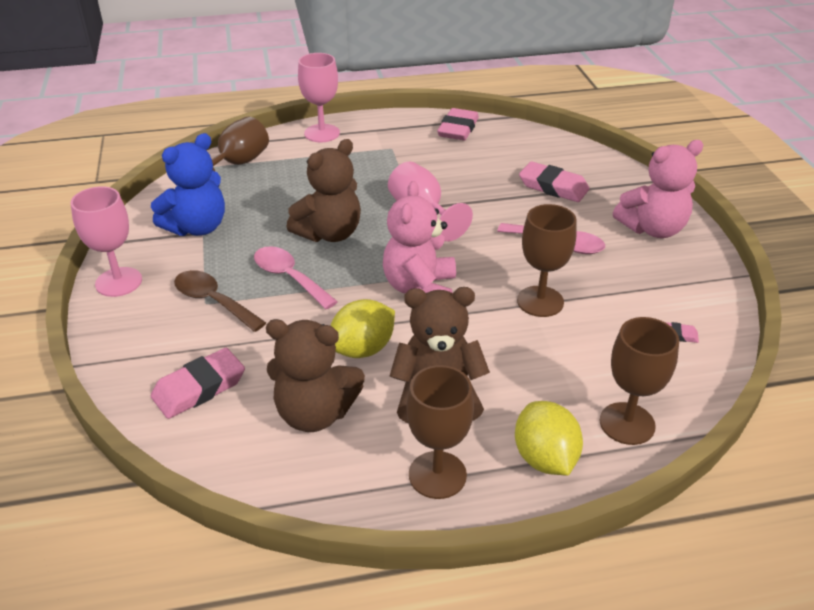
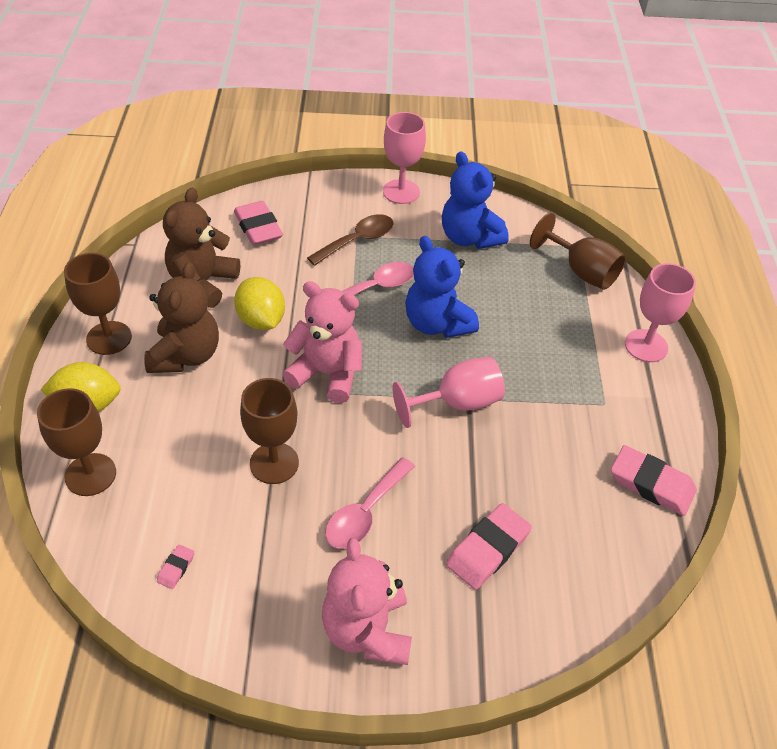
camera: 100 degrees right, 10 degrees up
(329, 233) = (437, 323): brown teddy bear -> blue teddy bear

